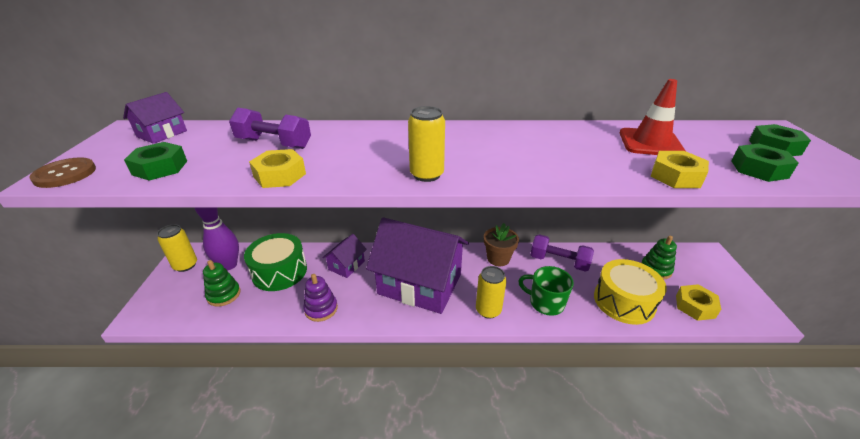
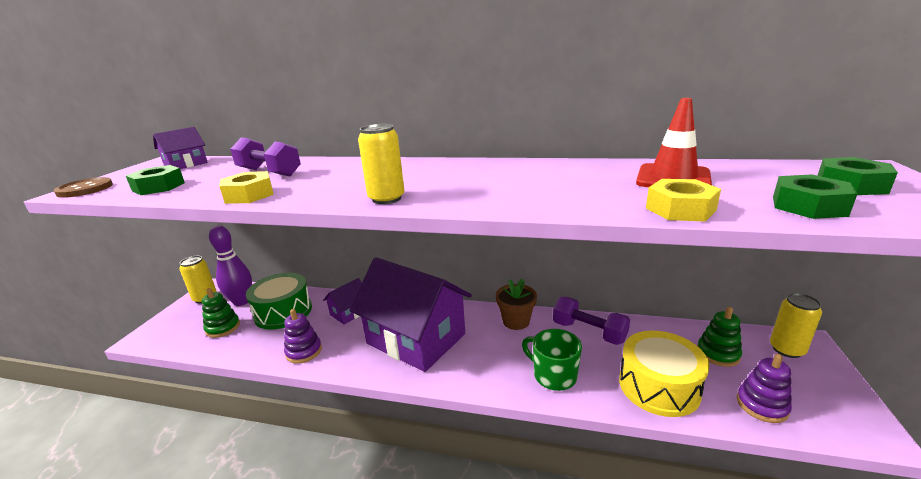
camera: 15 degrees right, 10 degrees down
(488, 310) = (480, 375): yellow can -> yellow can (786, 349)
(695, 306) = (762, 405): yellow nut -> purple stacking toy

